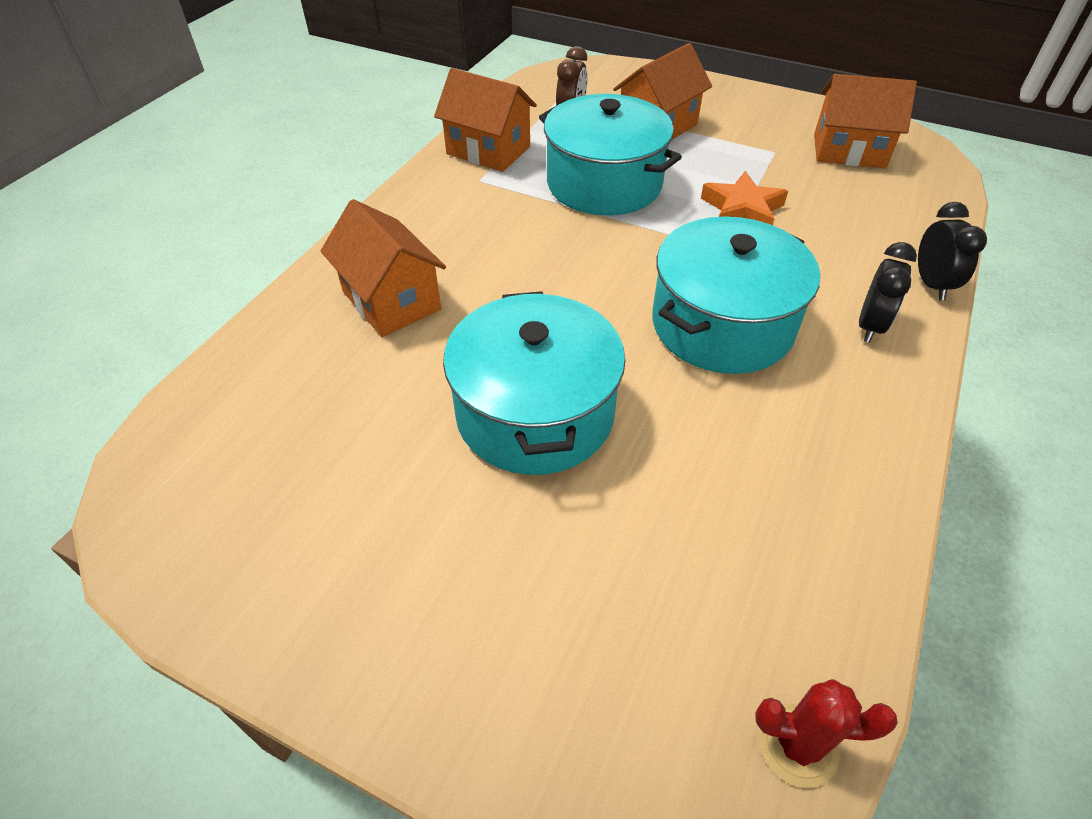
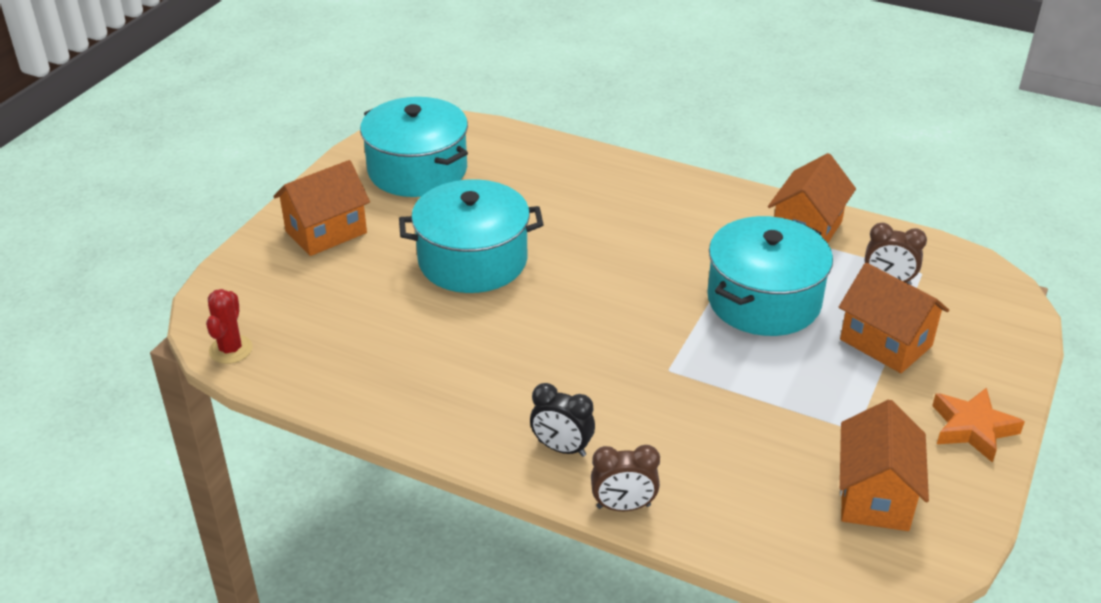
camera: 90 degrees right, 10 degrees down
(391, 301) = (587, 194): orange house -> orange house (326, 232)
(722, 324) = (563, 357): turquoise pot -> turquoise pot (417, 170)
(742, 209) = (734, 389): orange star -> orange star (972, 428)
(931, 284) = (623, 506): black clock -> brown clock

